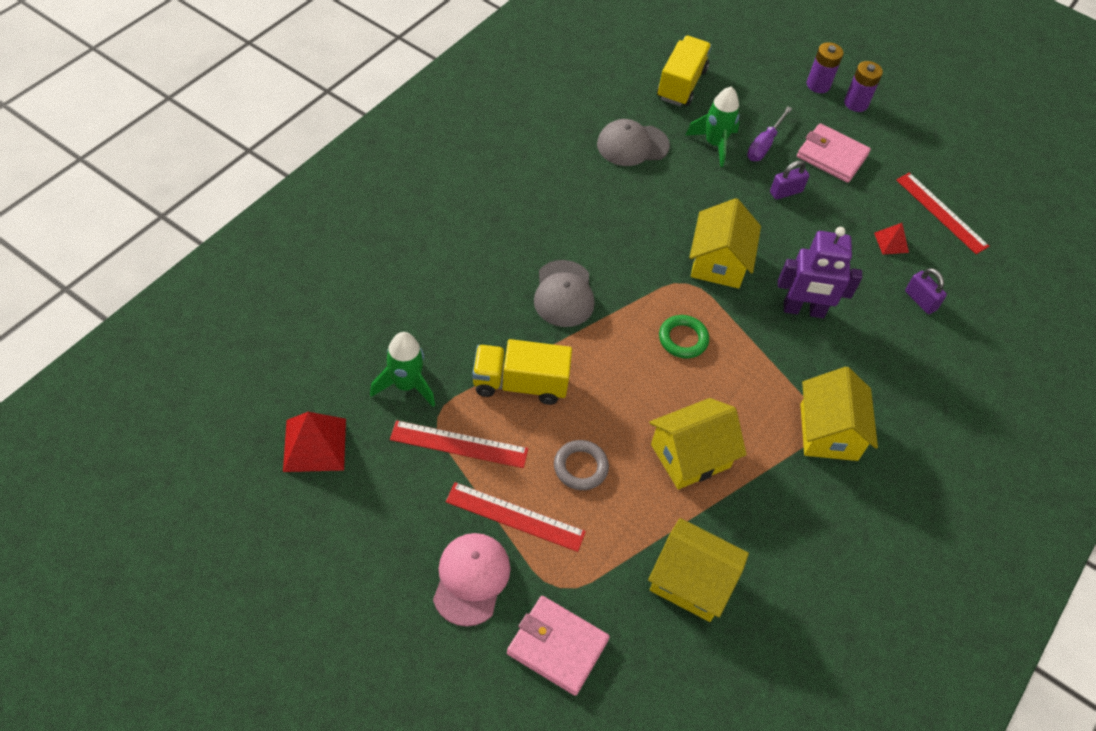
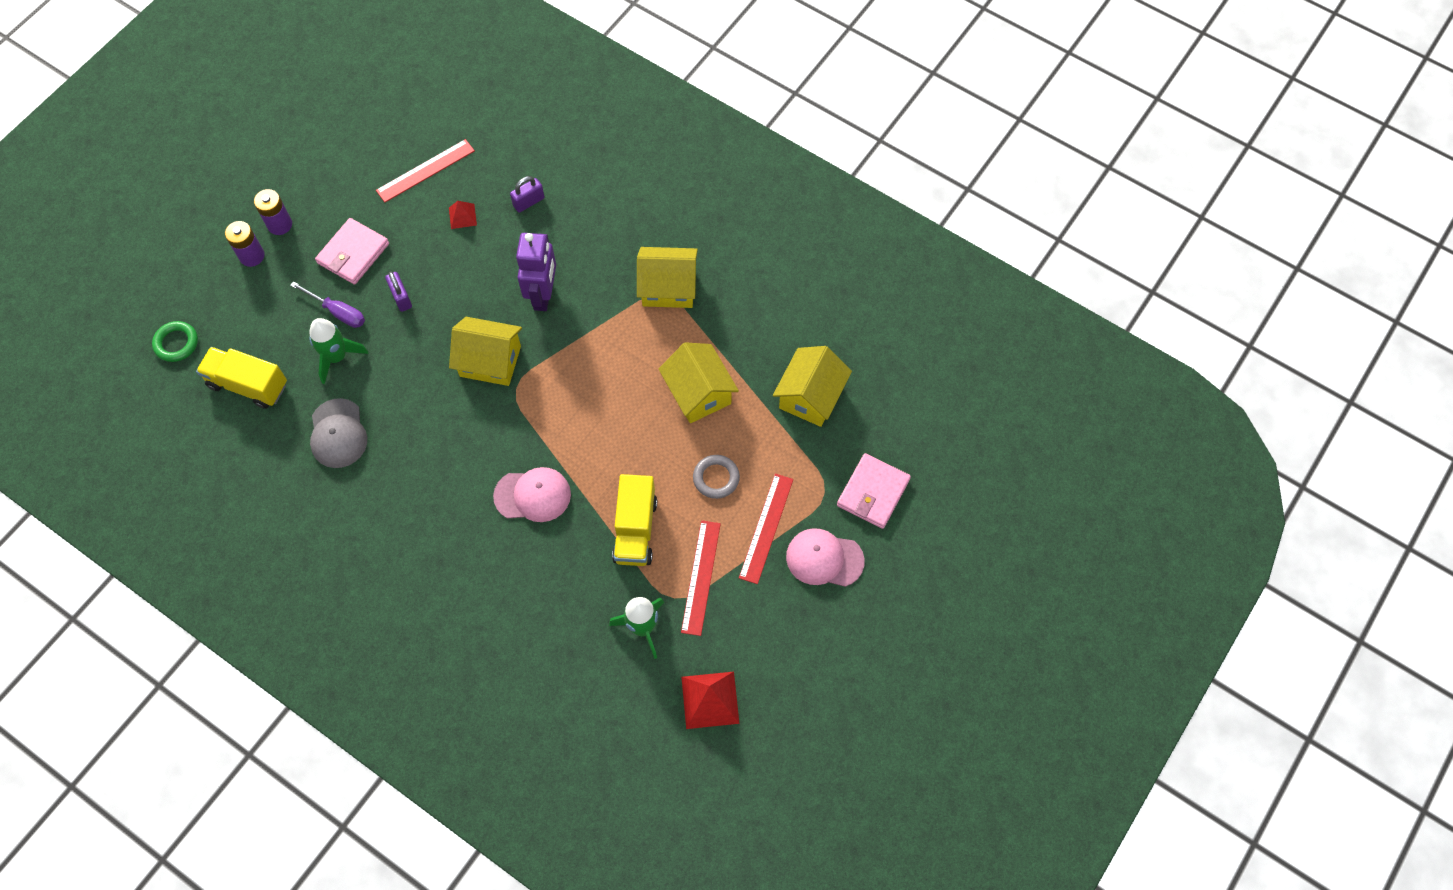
camera: 85 degrees left, 10 degrees up
(564, 294) = (533, 495): grey cap -> pink cap
(683, 339) = (580, 394): green ring -> green ring (176, 343)

